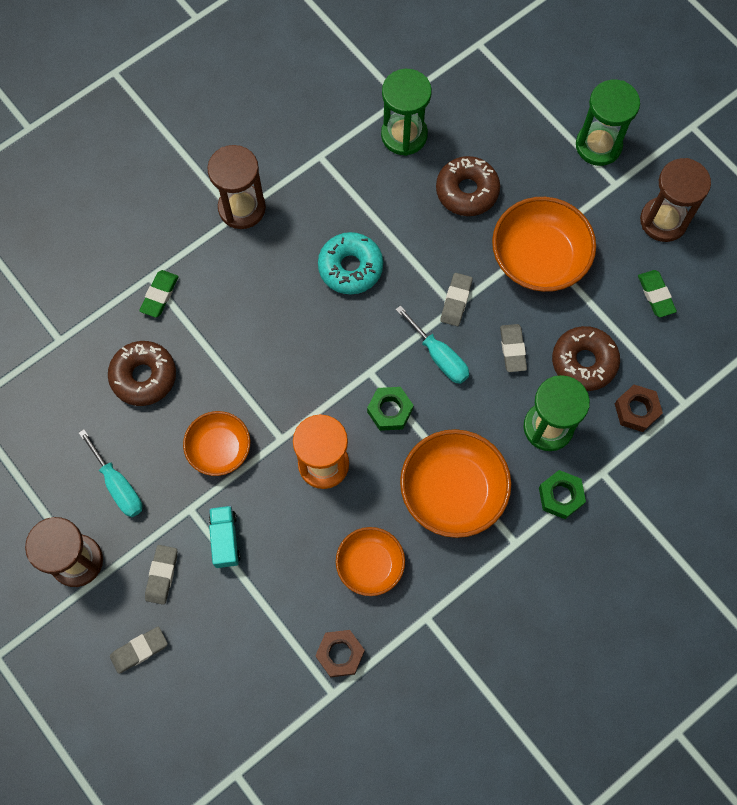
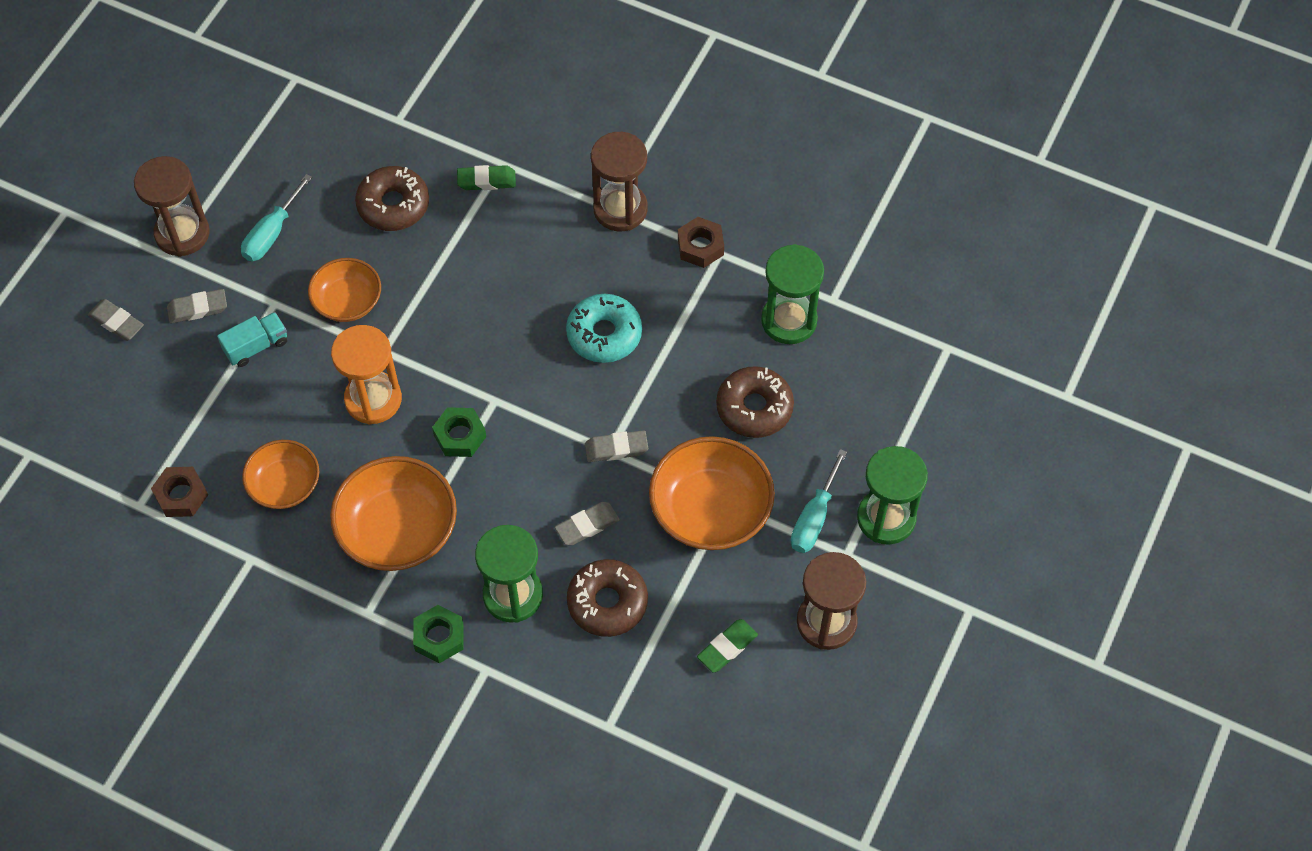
camera: 65 degrees right, 10 degrees down
(439, 356) = (544, 458): turquoise screwdriver -> turquoise screwdriver (814, 518)
(636, 410) = (575, 678): brown nut -> brown nut (700, 246)

